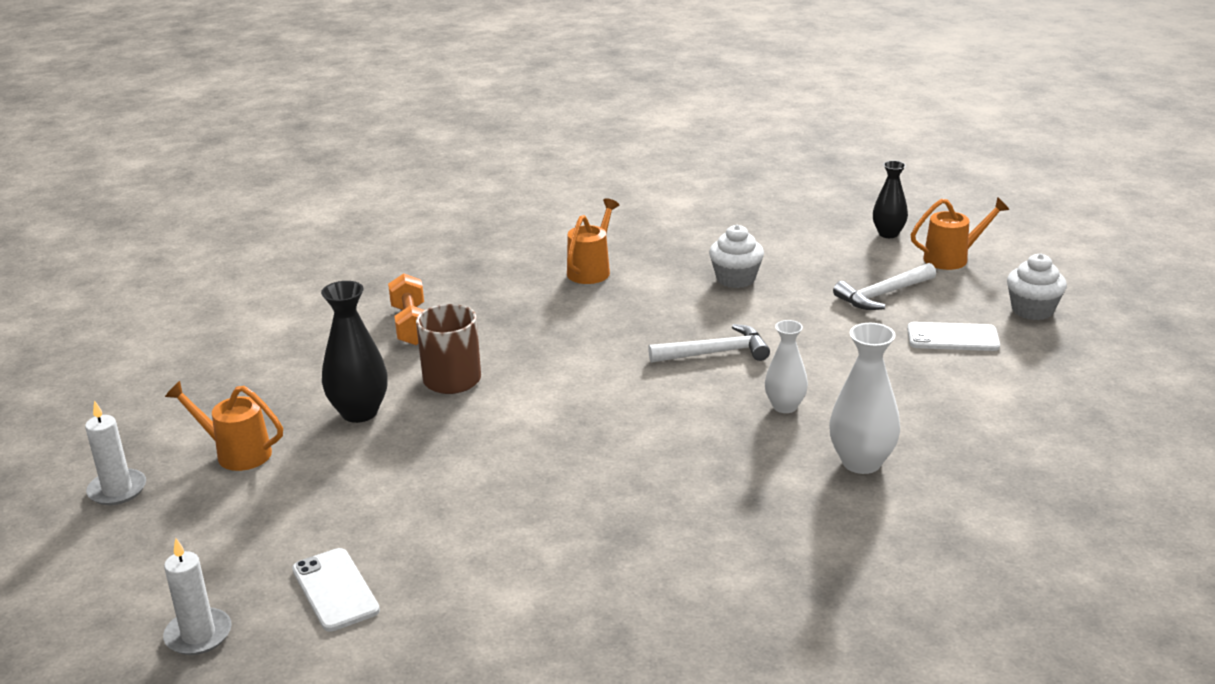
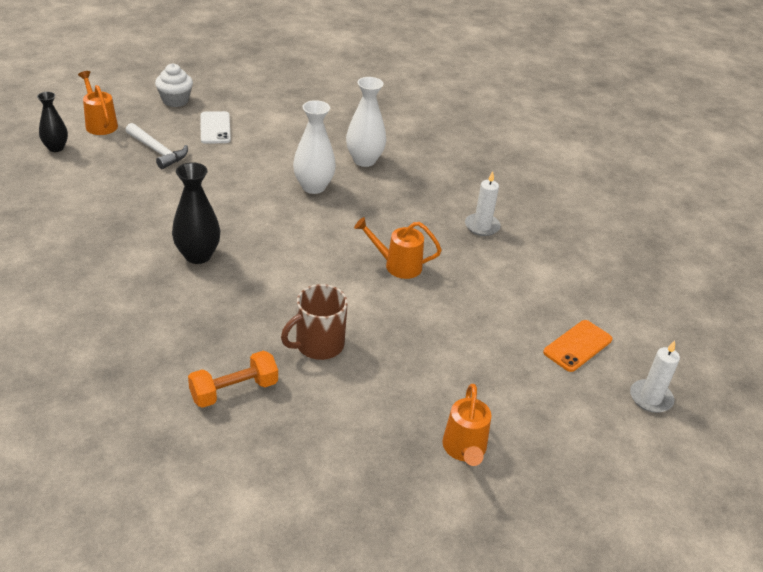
camera: 110 degrees left, 10 degrees up
(117, 490) = (543, 513): white candle -> white candle (482, 226)
(335, 590) = (577, 346): white phone -> orange phone
(359, 412) = (382, 388): black vase -> black vase (198, 255)
(591, 270) = (118, 292): orange watering can -> orange watering can (397, 265)
(715, 353) = (252, 217): white hammer -> none
(735, 279) = (134, 214): white cupcake -> none
(785, 406) = (313, 187): white vase -> white vase, size x1.52

